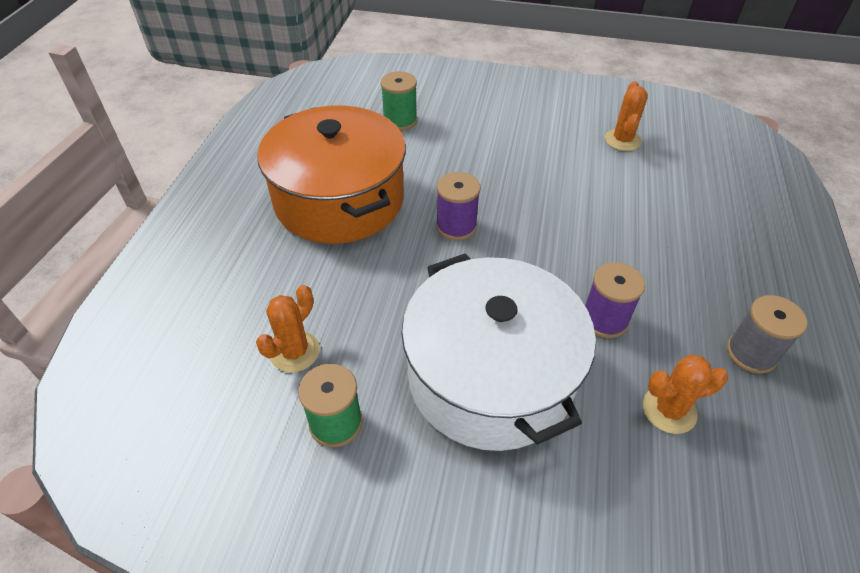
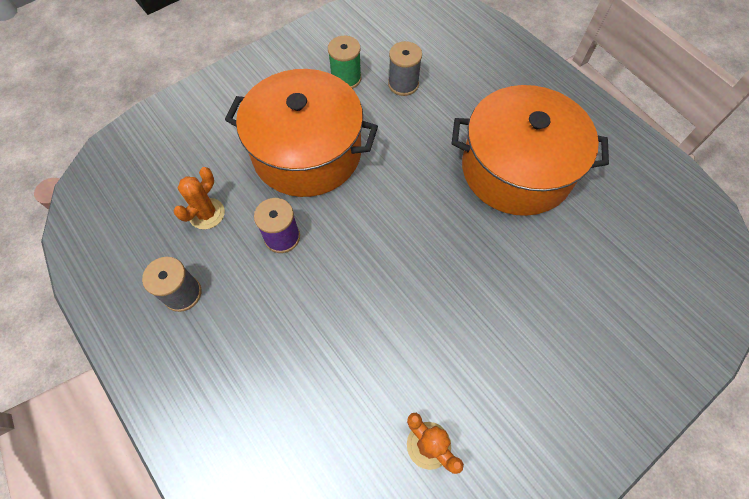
camera: 130 degrees right, 15 degrees up
(295, 352) = (403, 84): orange cactus -> grey spool
(400, 121) = (596, 272): green spool -> none
(456, 226) = (431, 219): purple spool -> none
(490, 376) = (307, 152): white pot -> orange pot

